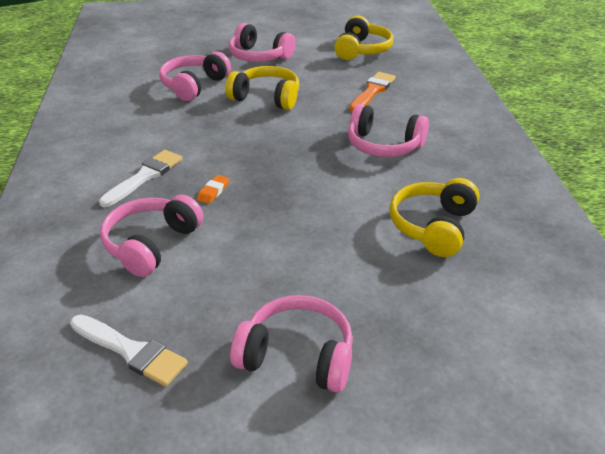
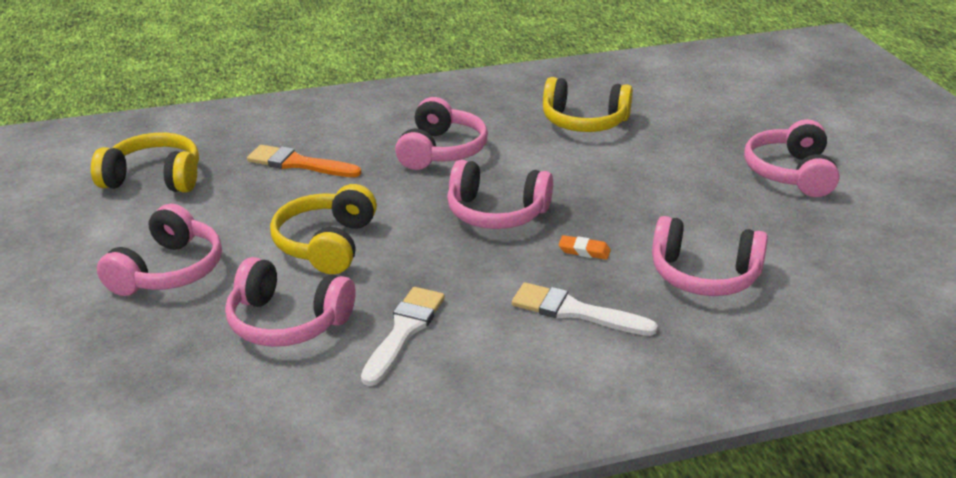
camera: 100 degrees left, 5 degrees down
(131, 351) = (852, 253): white brush -> white brush (404, 331)
(281, 160) = (496, 213): none -> pink headphones

